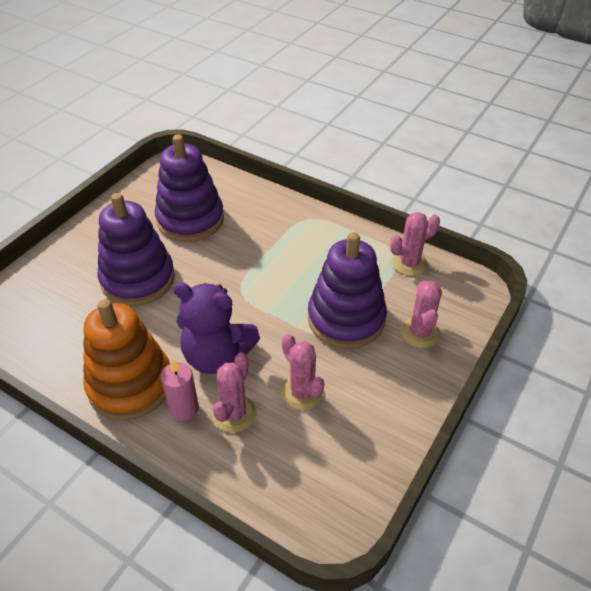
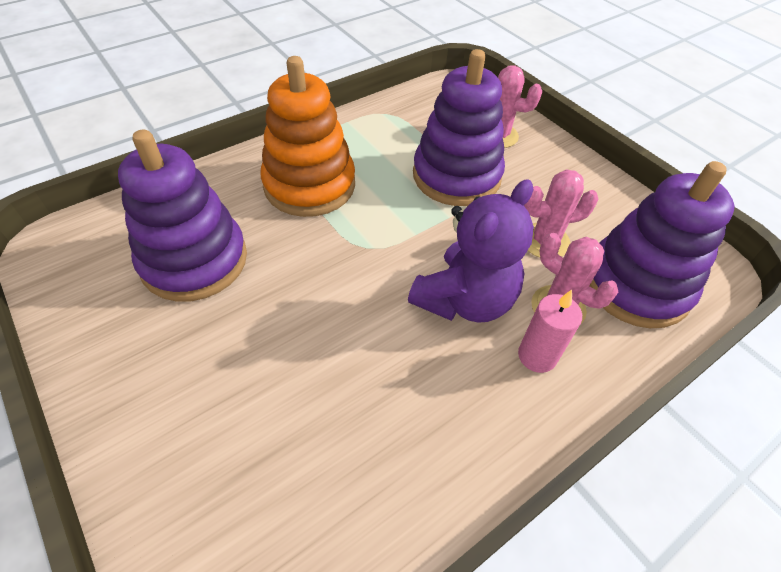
camera: 70 degrees left, 5 degrees up
(130, 384) = (477, 409): orange stacking toy -> orange stacking toy (309, 185)
(138, 279) = (276, 353): purple stacking toy -> purple stacking toy (636, 285)
(409, 263) = (403, 110): pink cactus -> none

